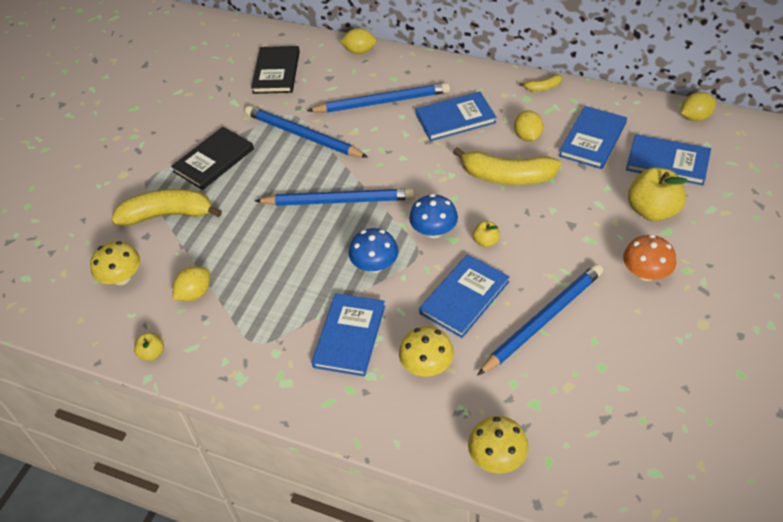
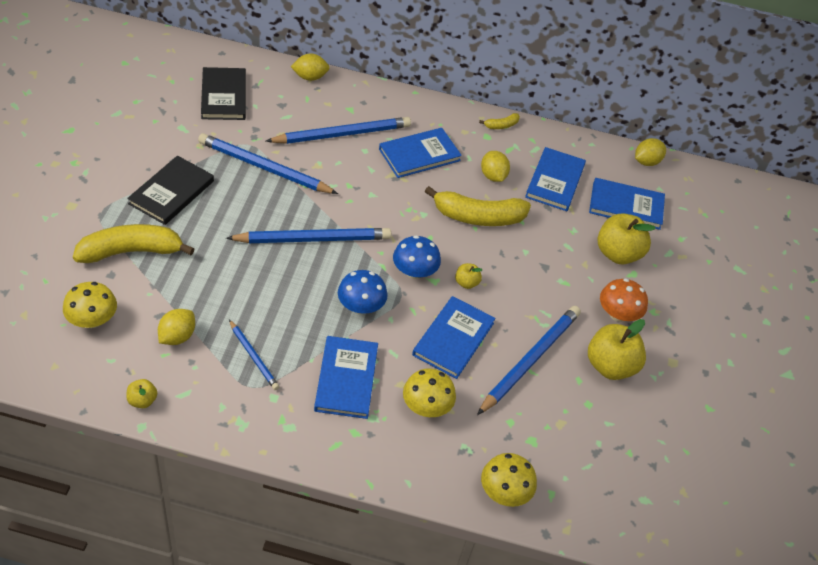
camera: 20 degrees left, 0 degrees up
(263, 313) = (253, 356): none -> blue pencil
(631, 327) = (610, 366): none -> yellow apple

